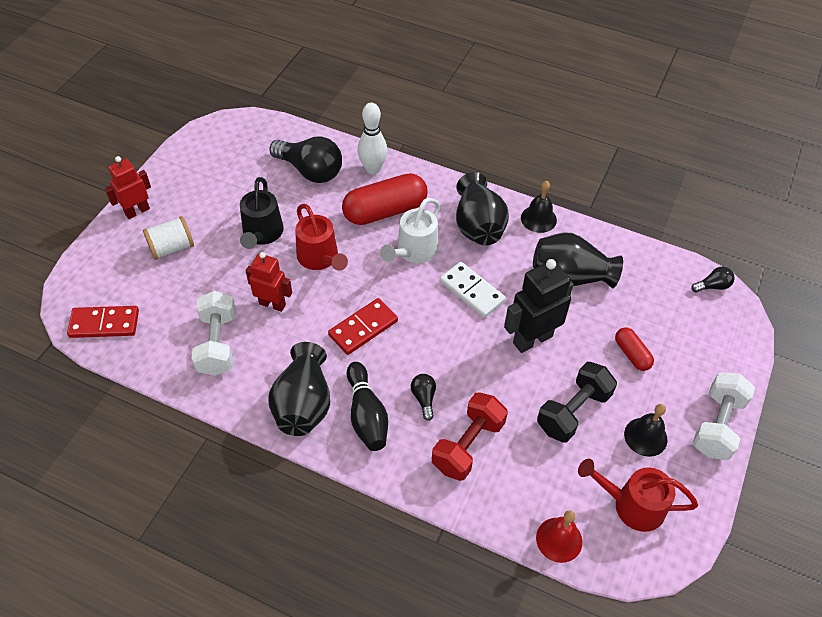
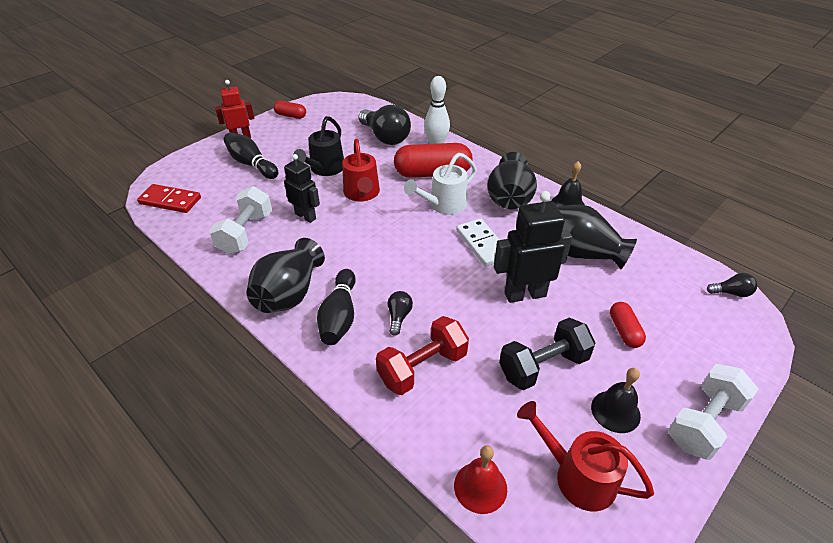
camera: 20 degrees right, 10 degrees down
(172, 248) = (251, 164): white spool -> black bowling pin
(181, 163) = (291, 116): none -> red capsule
(272, 304) = (305, 216): red robot -> black robot
(363, 328) = (372, 249): red domino -> none

